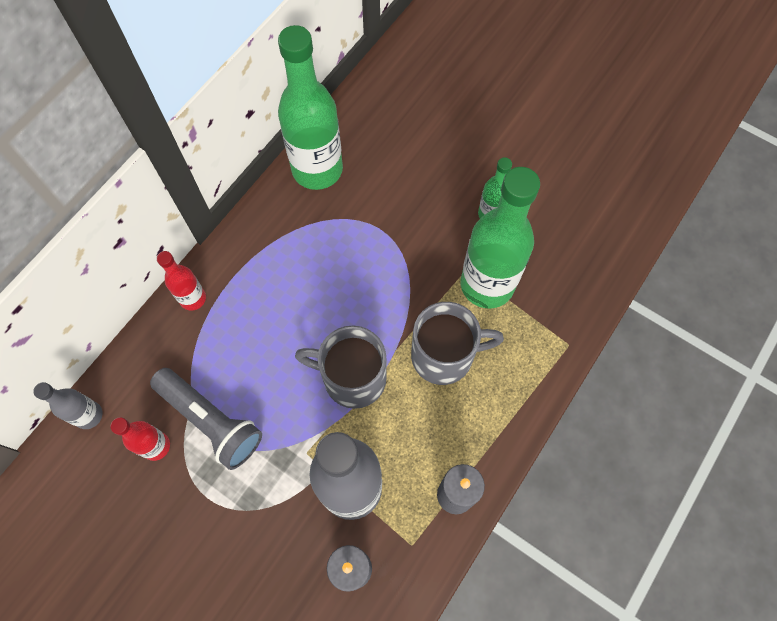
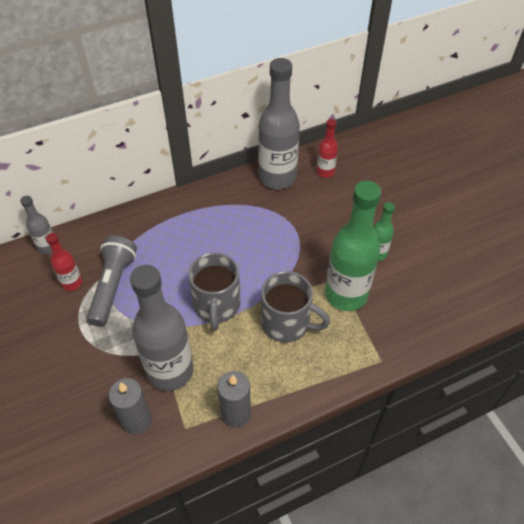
camera: 30 degrees right, 15 degrees down
(193, 298) = (151, 213): red bottle -> red bottle (325, 172)
(211, 421) = (113, 286): grey flashlight -> grey flashlight turned 150 degrees counterclockwise
(317, 169) = (277, 178): green bottle -> grey bottle
(352, 378) = (216, 305): grey mug -> grey mug turned 135 degrees counterclockwise

